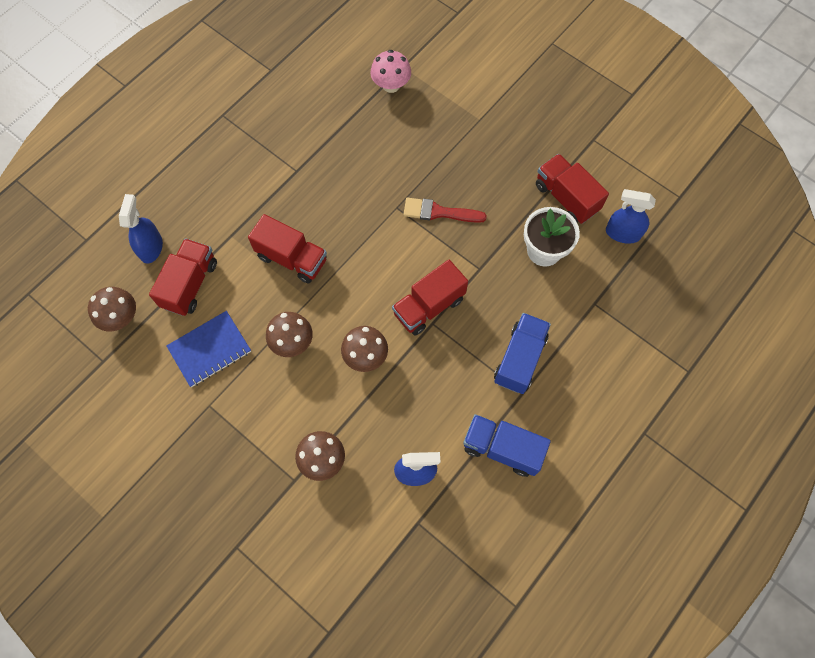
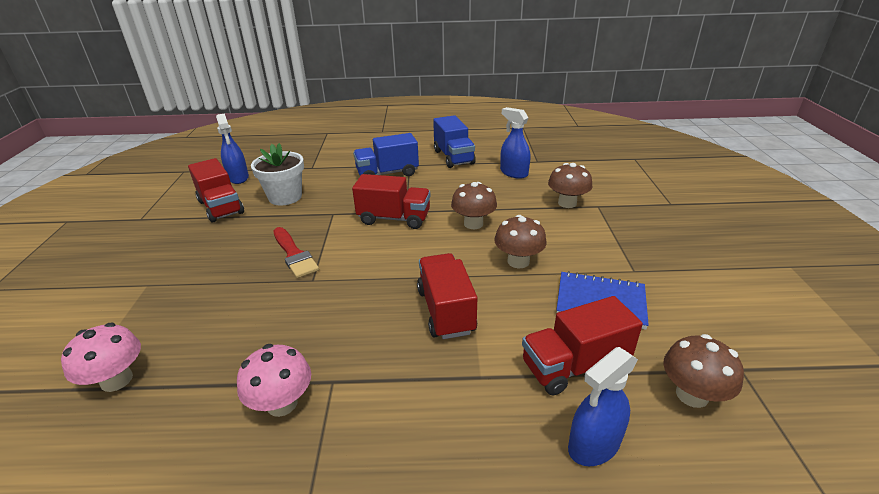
camera: 130 degrees left, 35 degrees down
(303, 144) = (282, 403): none -> pink mushroom
(566, 198) = (221, 207): red truck -> red truck turned 45 degrees counterclockwise

